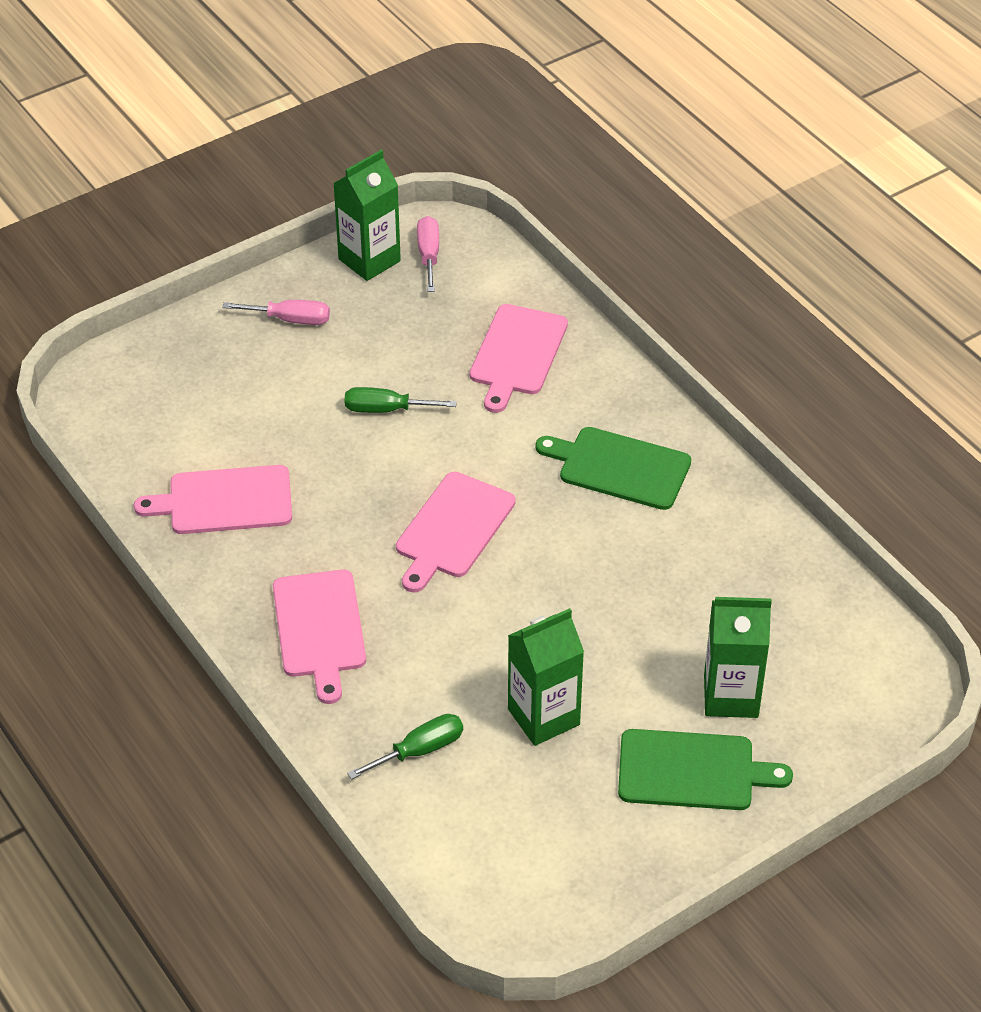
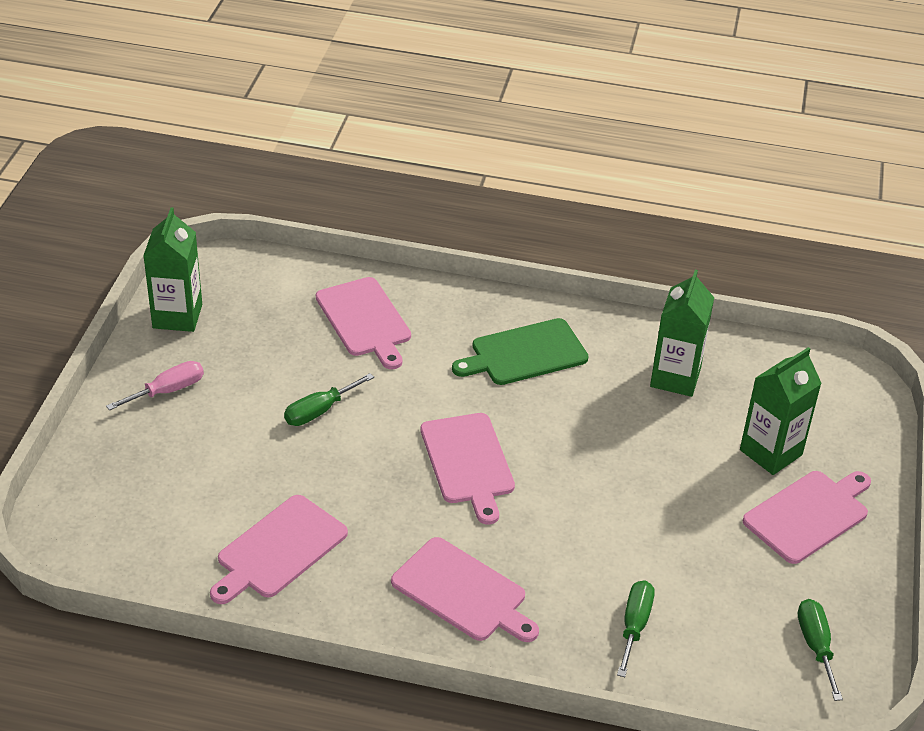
camera: 45 degrees left, 5 degrees down
(428, 255) = (218, 289): pink screwdriver -> none
(543, 717) = (682, 545): green carton -> green carton (675, 378)
(549, 876) = (815, 646): none -> green screwdriver
(692, 771) = (809, 515): green cutting board -> pink cutting board

